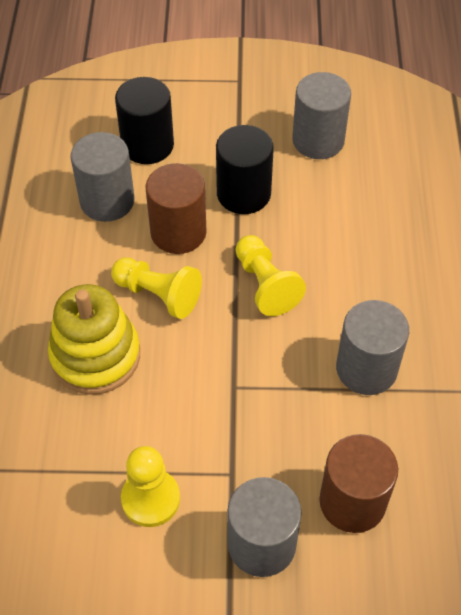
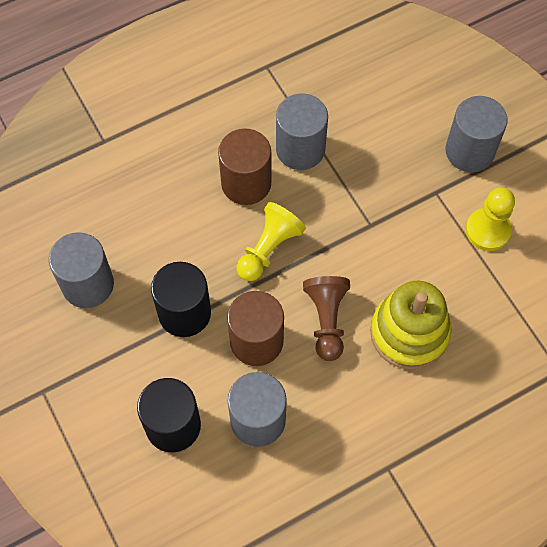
camera: 120 degrees left, 10 degrees up
(158, 295) = (327, 320): yellow pawn -> brown pawn
(352, 501) = (405, 115): brown cylinder -> brown cylinder (246, 183)

